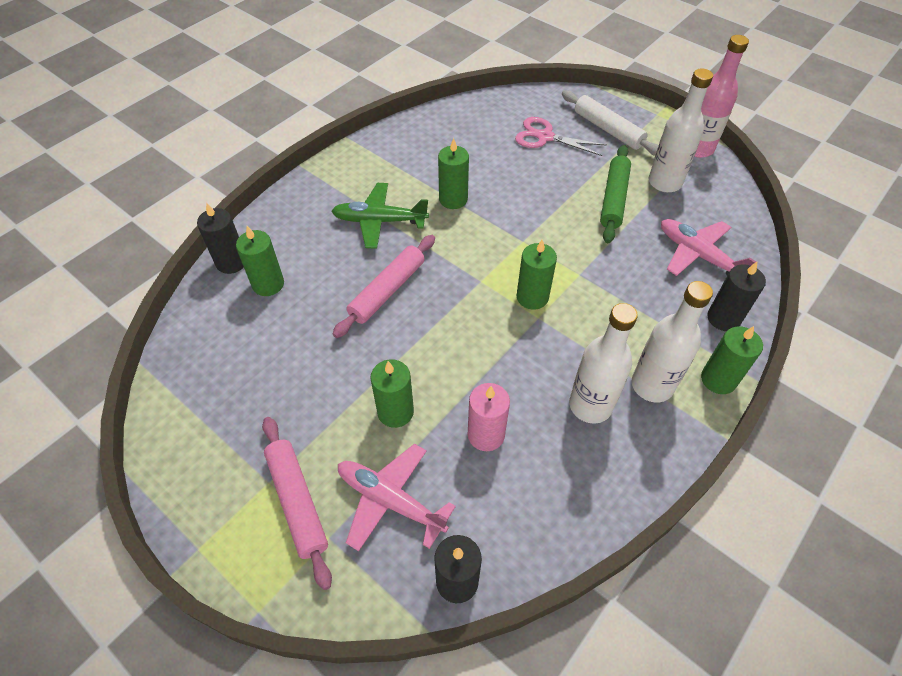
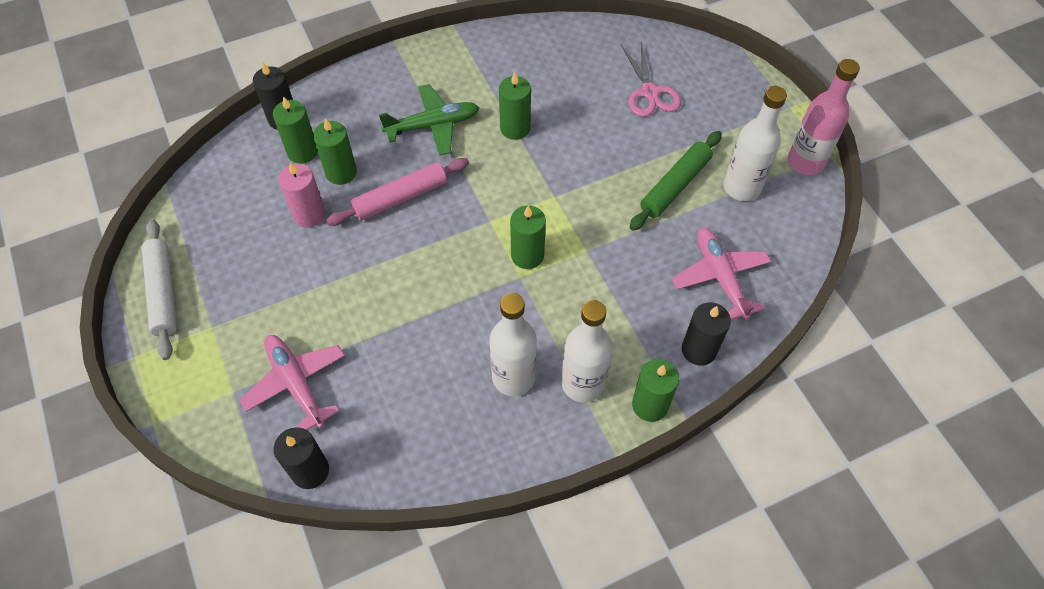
camera: 25 degrees right, 5 degrees up
(297, 502) = (224, 352): pink rolling pin -> none
(379, 221) = (433, 126): green plane -> green plane turned 135 degrees clockwise
(395, 412) = (343, 311): green candle -> green candle (341, 172)
(486, 435) = (406, 363): pink candle -> pink candle (309, 214)
(545, 137) = (650, 92): pink scissors -> pink scissors turned 150 degrees counterclockwise
(608, 129) = (723, 107): white rolling pin -> white rolling pin (163, 292)

